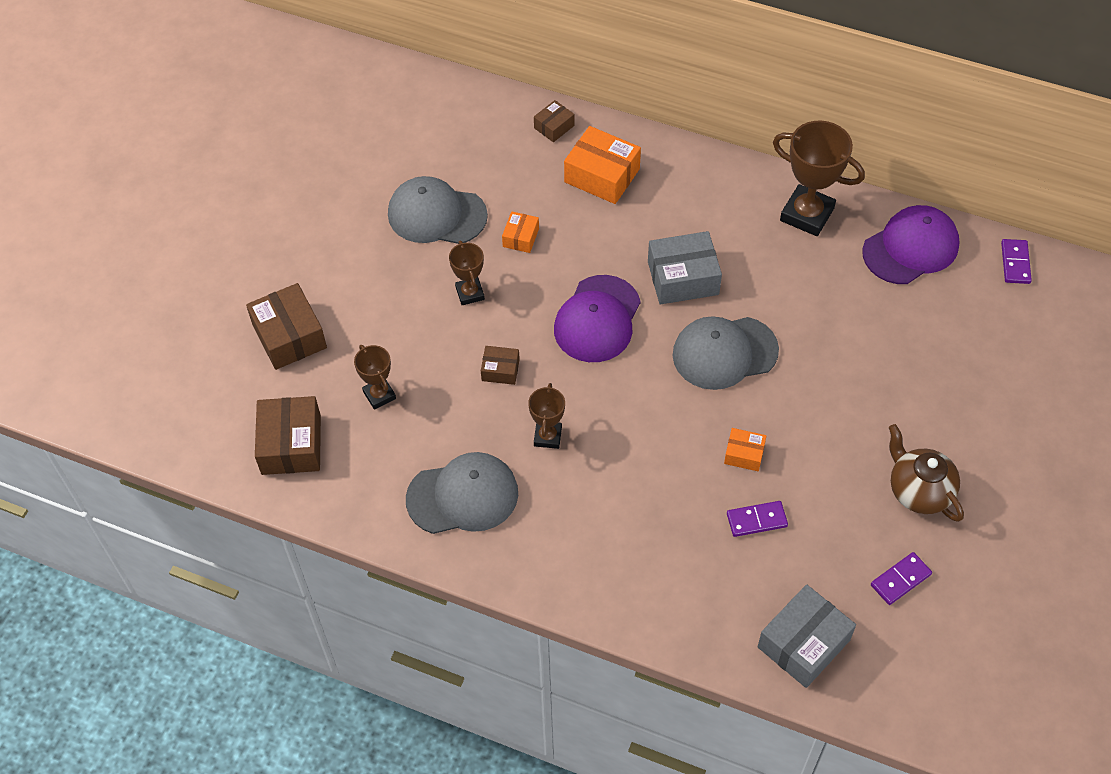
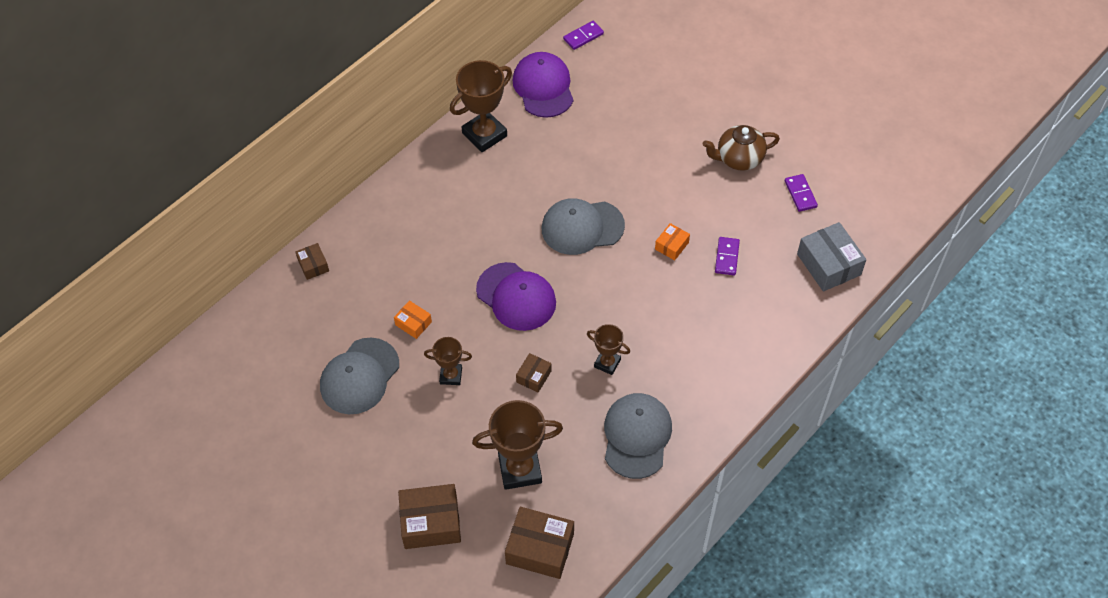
camera: 70 degrees left, 0 degrees up
(379, 395) = (520, 469): brown trophy -> brown trophy, size x1.78
(602, 175) = (380, 249): orange box -> none
(683, 278) = (504, 229): grey box -> none
(724, 353) = (582, 227): grey cap -> grey cap turned 75 degrees clockwise
(1015, 263) = (583, 37): purple domino -> purple domino turned 60 degrees counterclockwise

